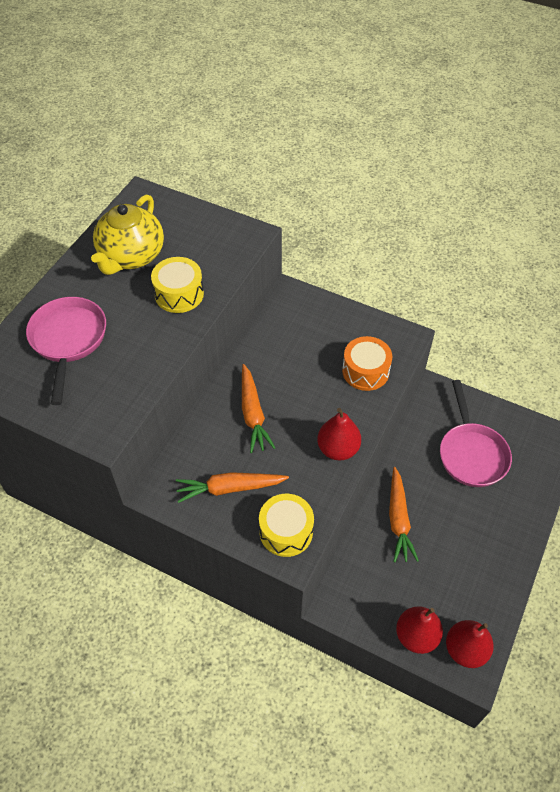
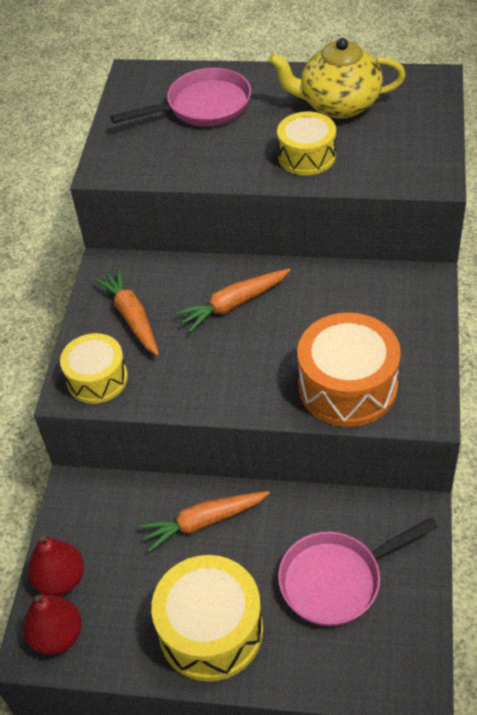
camera: 75 degrees right, 5 degrees down
(338, 449) = (220, 392): red pear -> none
(365, 371) = (347, 386): orange drum -> orange drum, size x1.57
(488, 541) = (211, 630): none -> yellow drum

